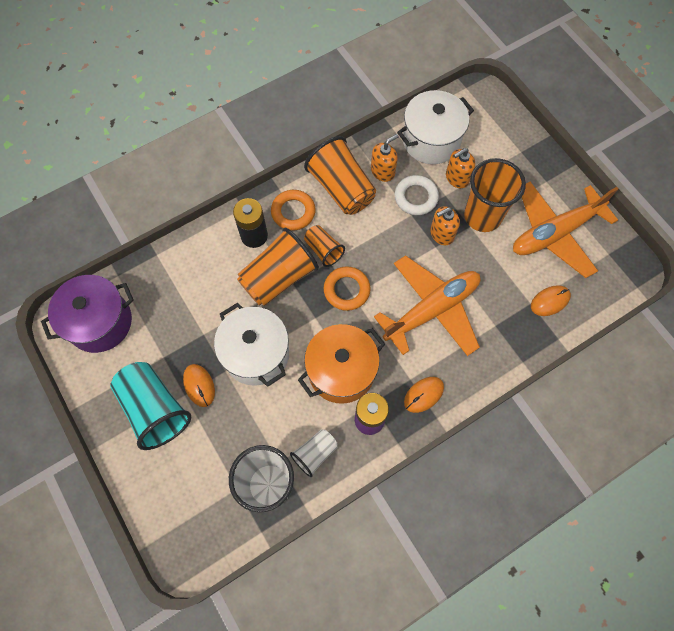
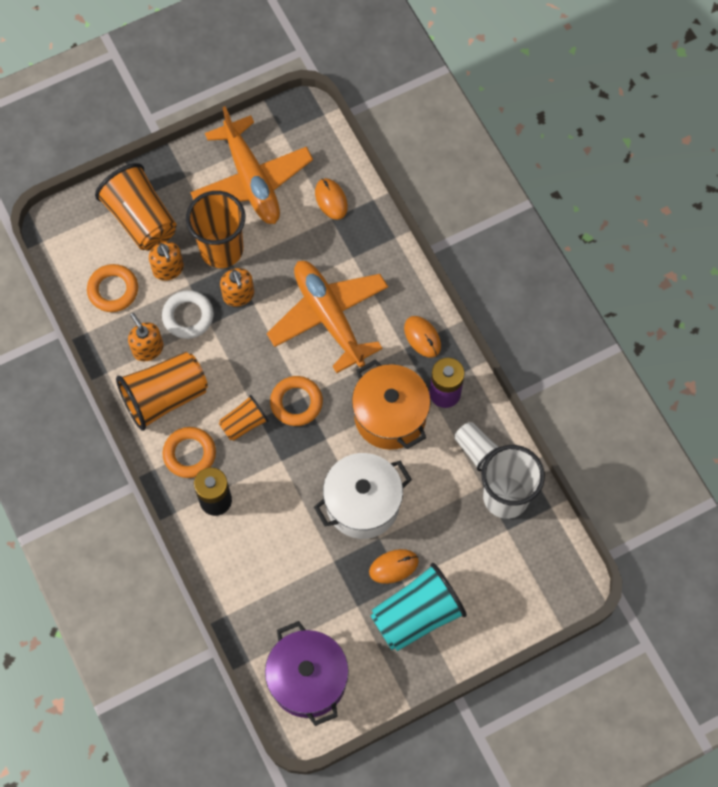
camera: 85 degrees left, 0 degrees up
(278, 278) = (273, 475): orange cup -> orange cup (141, 219)
(431, 140) = (113, 290): white pot -> orange ring

